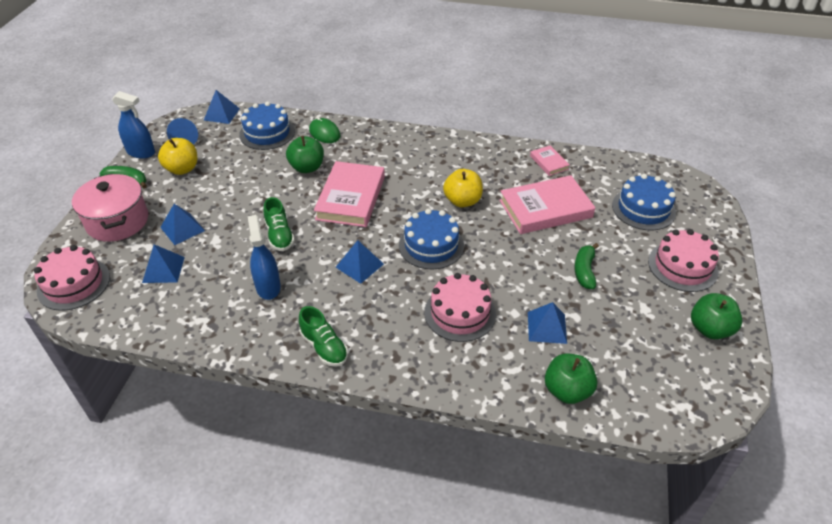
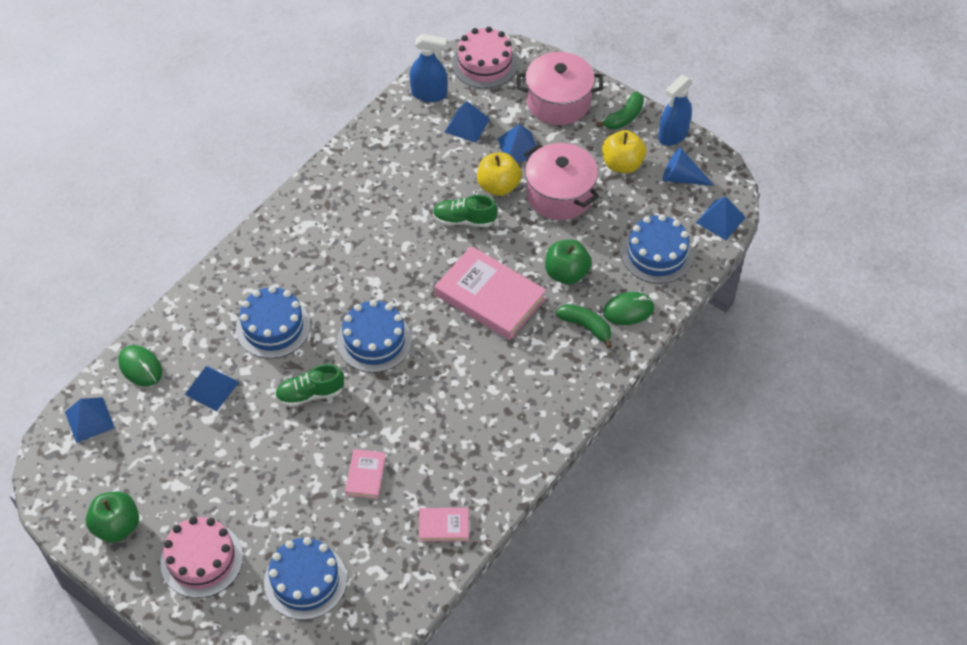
camera: 115 degrees right, 10 degrees up
(228, 192) = (559, 195): none -> pink pot
(268, 287) = (397, 194): blue spray bottle -> blue spray bottle (429, 94)
(324, 347) = (301, 214): green shoe -> green shoe (310, 394)
(359, 265) = (383, 271): blue pyramid -> blue pyramid (89, 419)
(460, 313) = (273, 327): pink cake -> blue cake
(462, 201) = (425, 399): yellow apple -> yellow apple (498, 186)
(545, 209) = (365, 475): pink book -> pink book, size x0.48
(567, 390) = (140, 367): green apple -> green mouse
(584, 271) = (255, 460): green banana -> green banana (586, 327)

